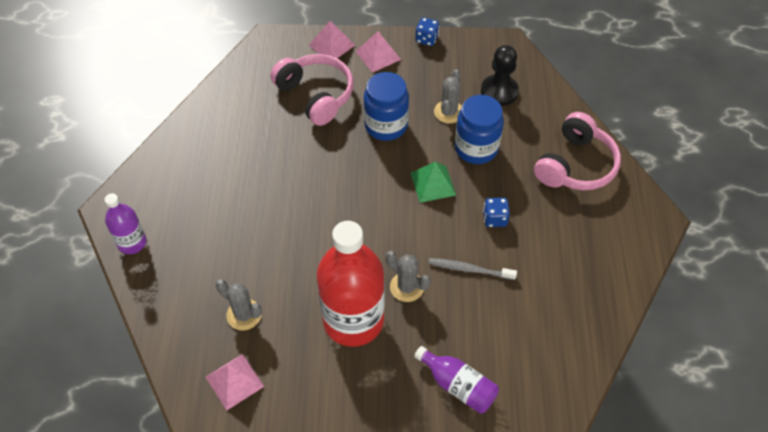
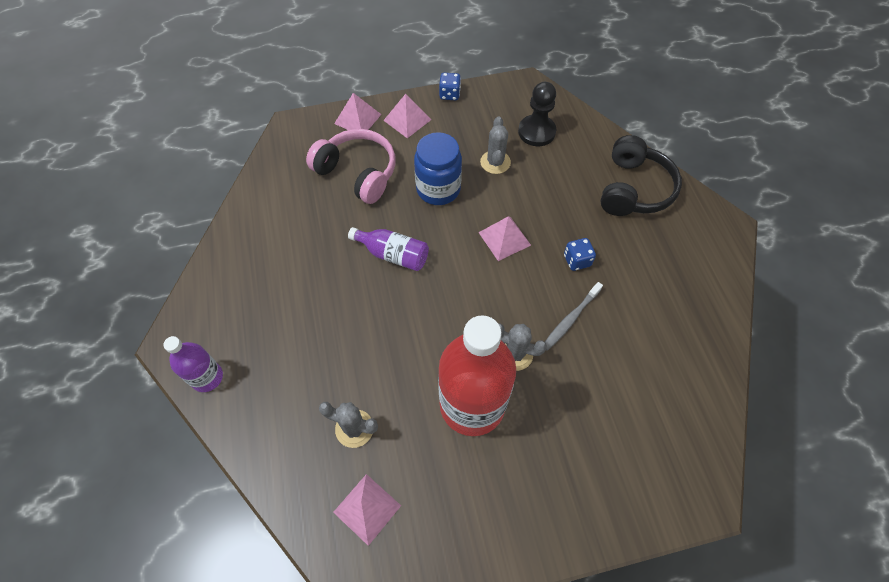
camera: 15 degrees left, 5 degrees up
(433, 184) = (504, 238): green pyramid -> pink pyramid
(458, 385) = (602, 448): purple bottle -> purple bottle (393, 254)
(469, 269) = (570, 319): grey toothbrush -> grey toothbrush turned 45 degrees counterclockwise
(476, 148) = (534, 193): blue jar -> none
(575, 165) = (634, 189): pink headphones -> black headphones

